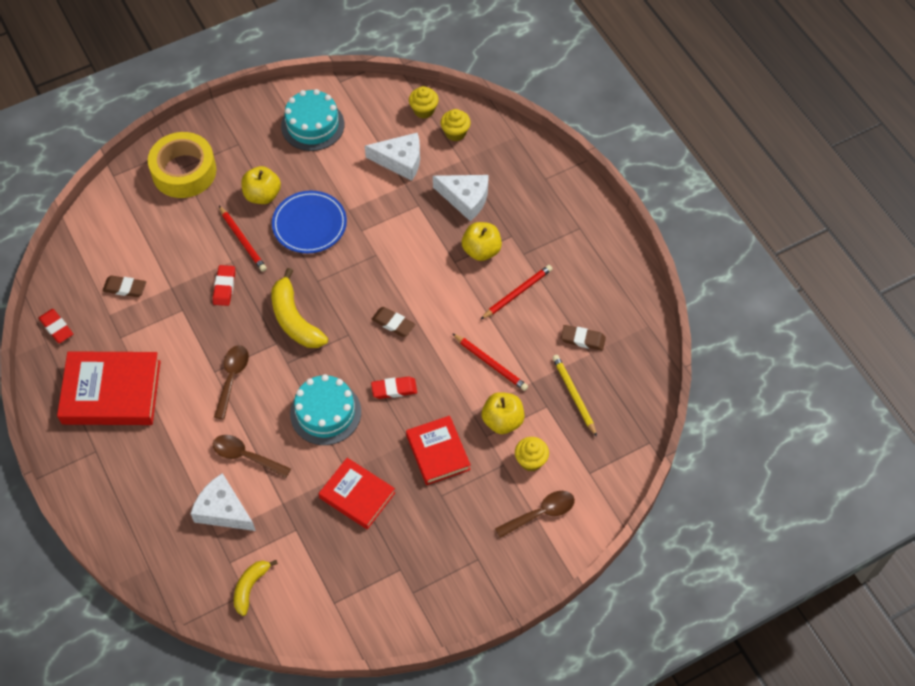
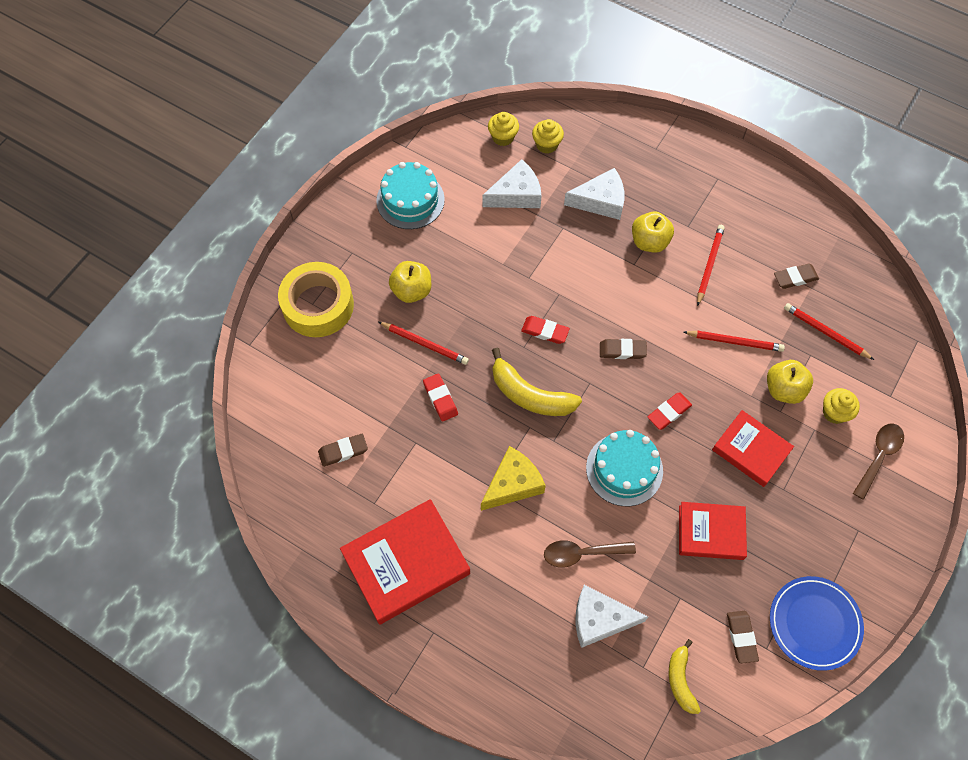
camera: 30 degrees left, 5 degrees up
(56, 327) = (302, 528): red eraser -> red eraser (545, 331)
(232, 378) = (513, 484): brown spoon -> yellow cheese
(309, 224) = (477, 296): blue plate -> blue plate (814, 623)
(321, 584) = (741, 637): none -> brown eraser
(574, 395) = (825, 332): yellow pencil -> red pencil

